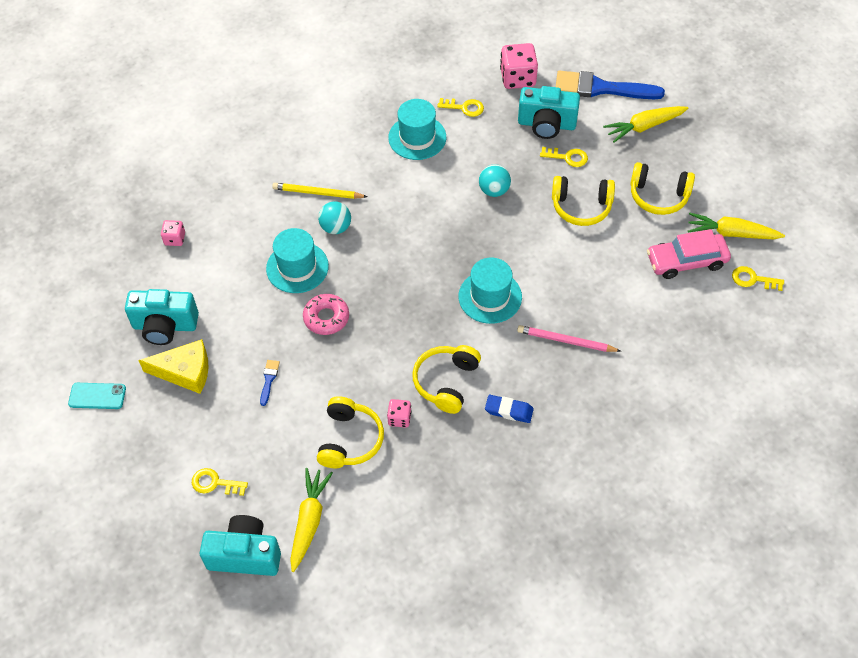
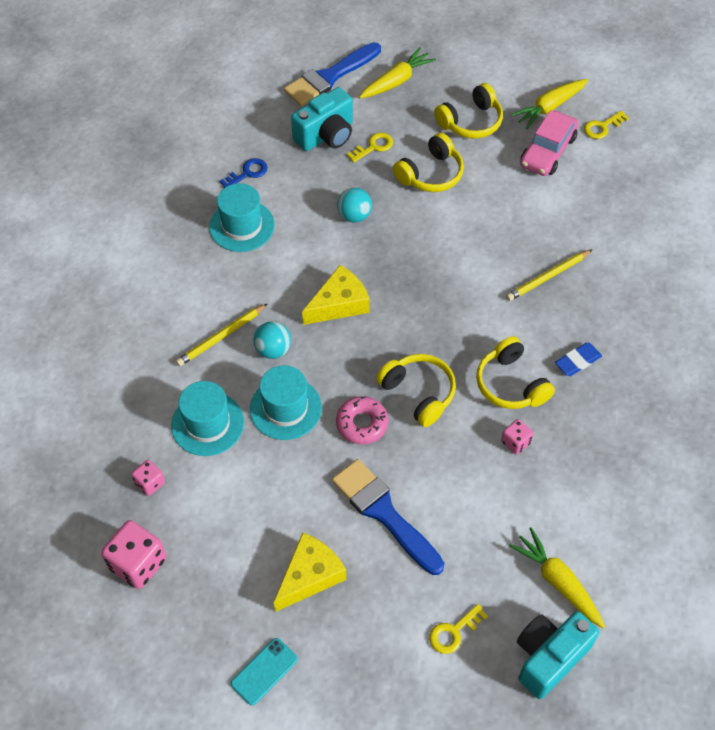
camera: 50 degrees left, 0 degrees up
(165, 326) = (242, 558): turquoise camera -> none
(269, 380) = (384, 513): blue brush -> blue brush, size x2.47
(349, 440) = (503, 494): yellow headphones -> yellow headphones (418, 393)
(410, 236) = (339, 304): none -> yellow cheese
(464, 108) = (247, 173): yellow key -> blue key
(490, 297) = (456, 294): turquoise hat -> turquoise hat (207, 424)
(518, 78) = (258, 118): pink dice -> pink dice (138, 563)
(566, 341) = (548, 277): pink pencil -> yellow pencil
(644, 127) = (396, 81): yellow carrot -> yellow carrot turned 150 degrees counterclockwise

